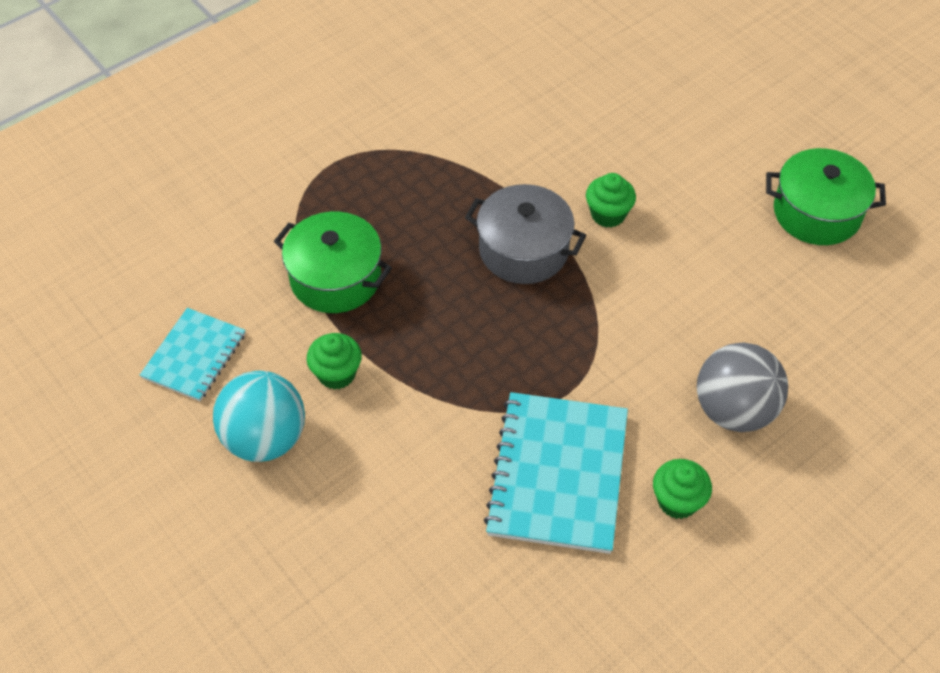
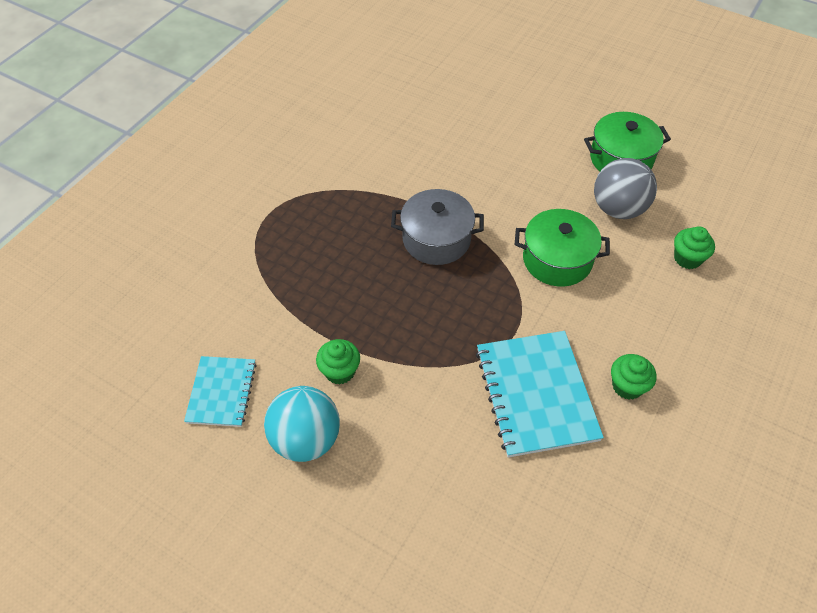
camera: 20 degrees left, 0 degrees up
(335, 278) = (307, 299): green pot -> green pot (557, 260)
(608, 214) = (483, 198): green cupcake -> green cupcake (687, 258)
(734, 410) = (633, 309): grey ball -> grey ball (618, 209)

